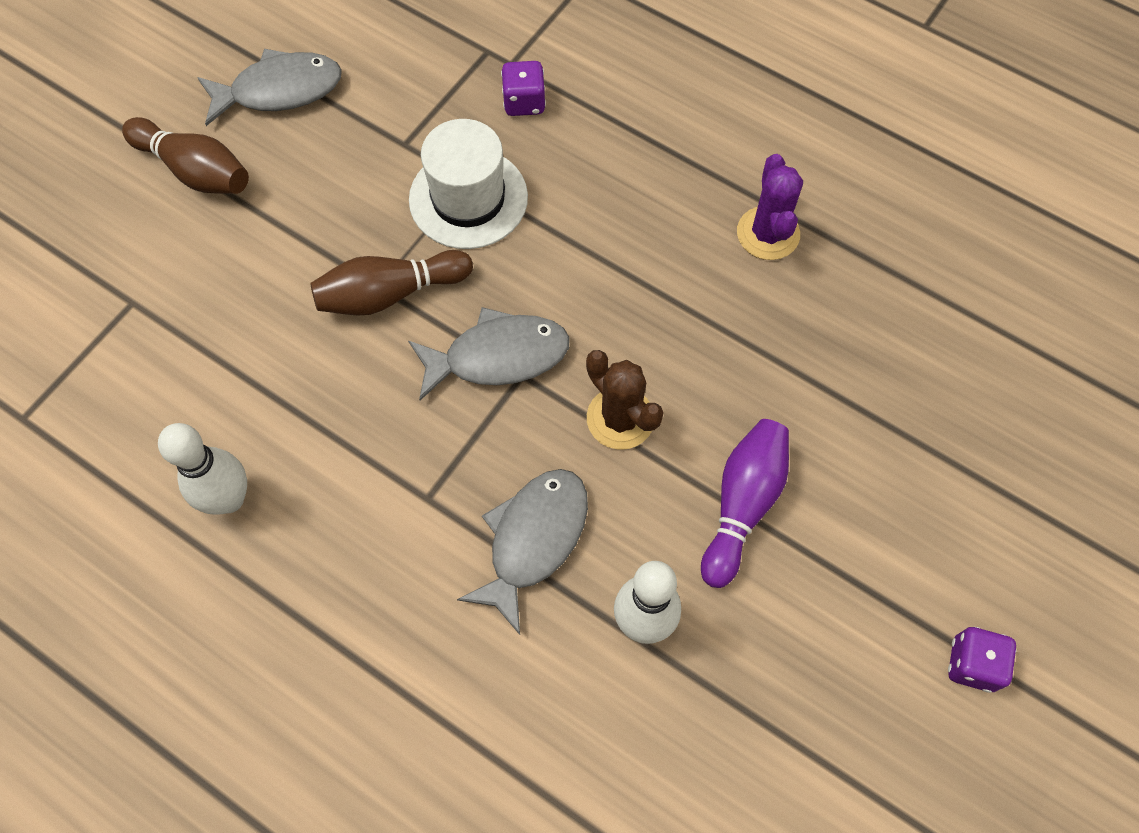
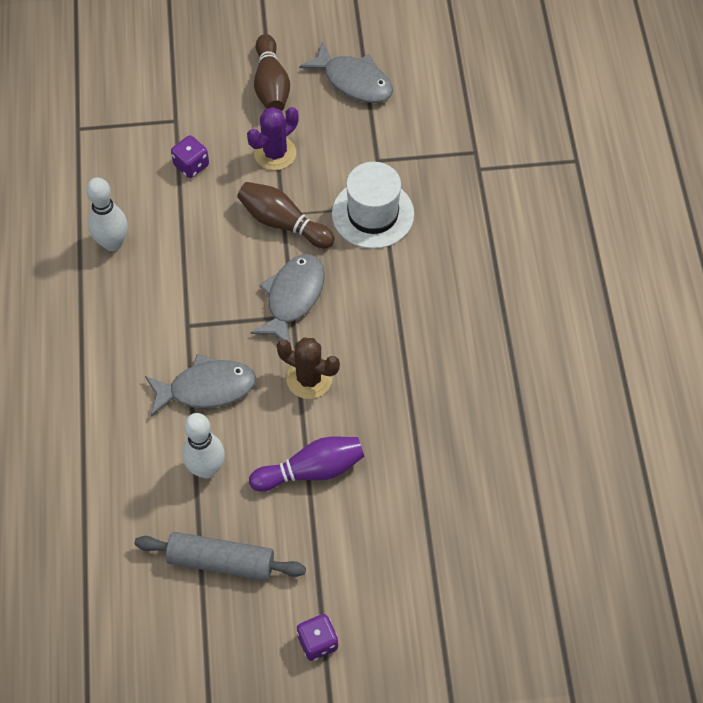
camera: 50 degrees right, 5 degrees down
(498, 356) = (293, 297): grey fish -> grey fish turned 105 degrees counterclockwise
(524, 102) = (459, 194): purple dice -> purple dice (191, 165)
(620, 418) = (309, 379): brown cactus -> brown cactus turned 75 degrees counterclockwise
(768, 233) = (491, 370): purple cactus -> purple cactus (275, 153)
(783, 697) = (221, 561): none -> grey rolling pin

